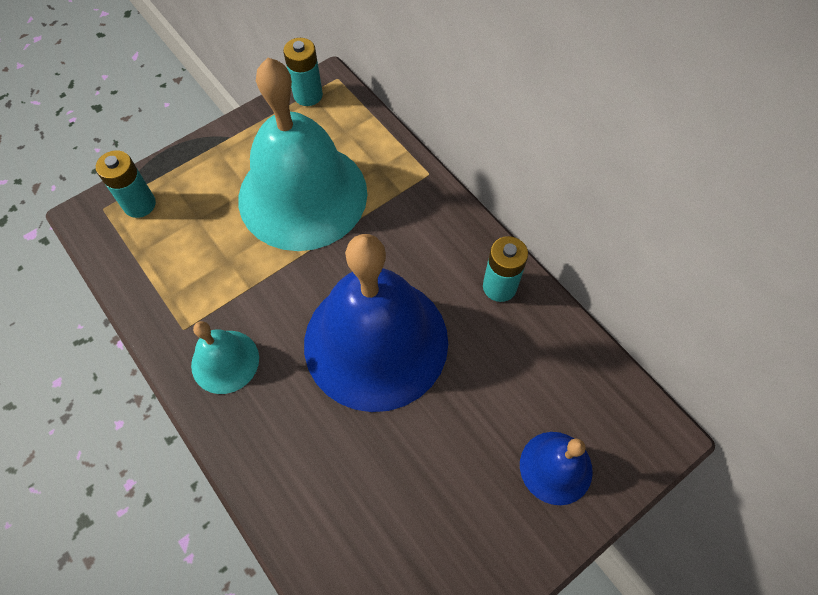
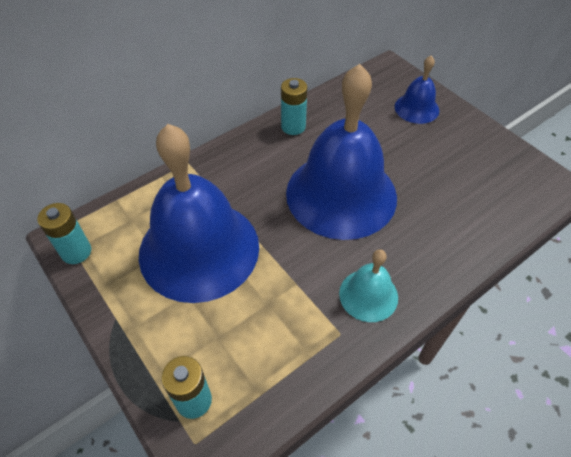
camera: 90 degrees left, 10 degrees down
(302, 195) = (199, 249): turquoise bell -> blue bell

